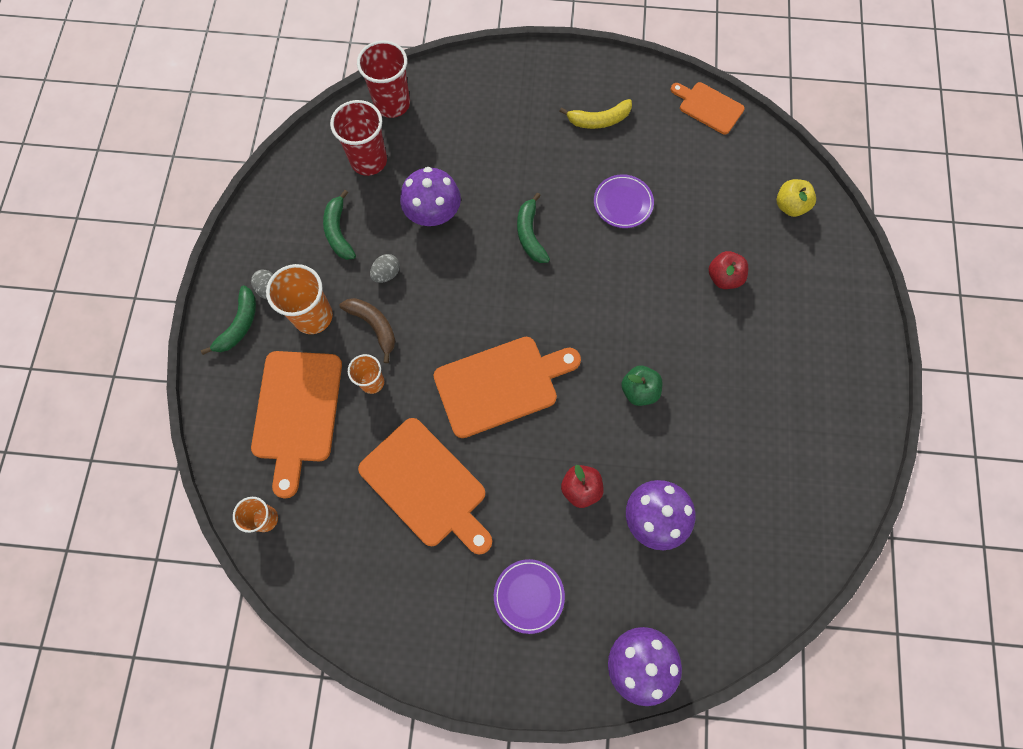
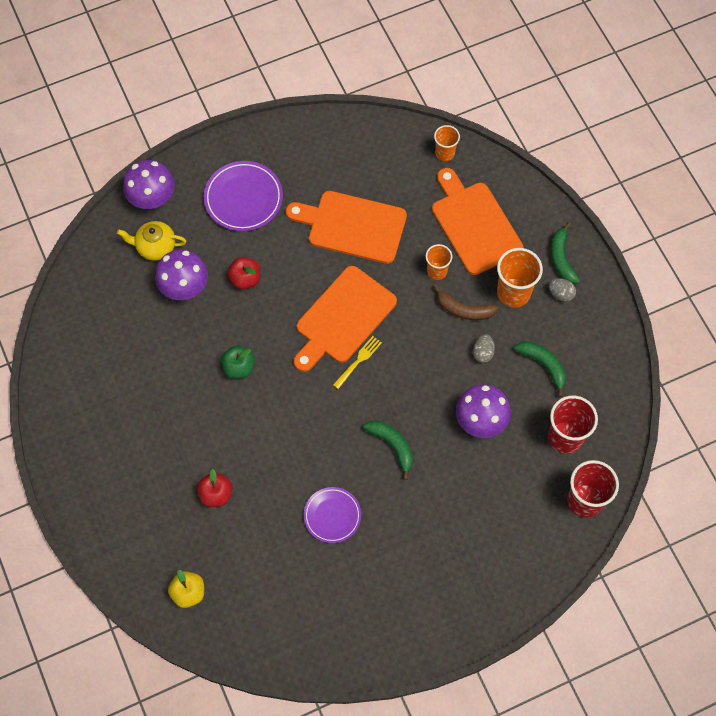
camera: 150 degrees right, 5 degrees down
(513, 331) = (358, 361): none -> yellow fork
(529, 596) = (243, 198): purple plate -> purple plate, size x1.50
(599, 120) = (397, 586): yellow banana -> none
(664, 590) = (155, 247): none -> yellow teapot
(708, 107) = (306, 657): orange cutting board -> none

